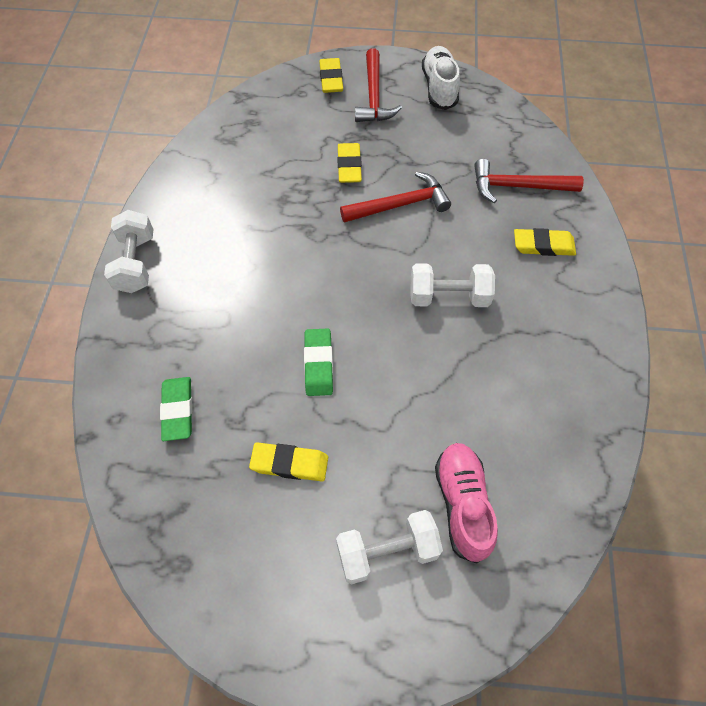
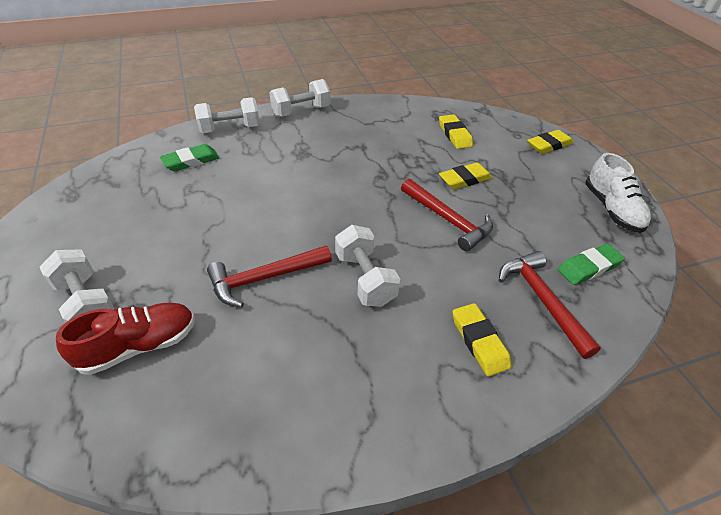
camera: 65 degrees right, 15 degrees down
(128, 351) = (230, 129): none -> white dumbbell
(289, 464) = (159, 225): yellow eraser -> yellow eraser (454, 135)
(318, 364) = (255, 216): green eraser -> green eraser (588, 267)
(374, 96) = (556, 172): red hammer -> red hammer (264, 278)
(439, 88) = (612, 209): white shoe -> white shoe turned 105 degrees clockwise
(462, 504) = (139, 346): pink shoe -> red shoe

